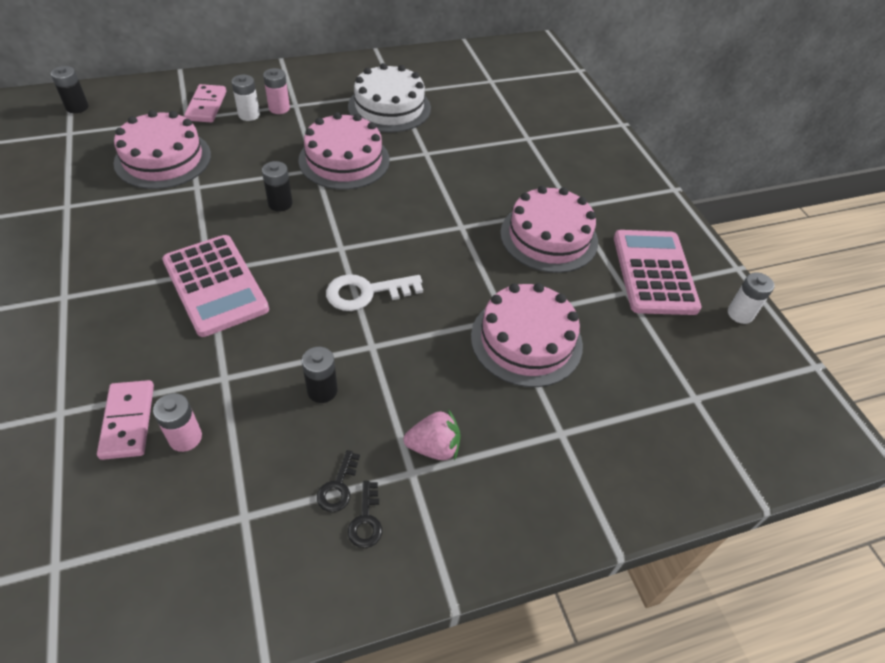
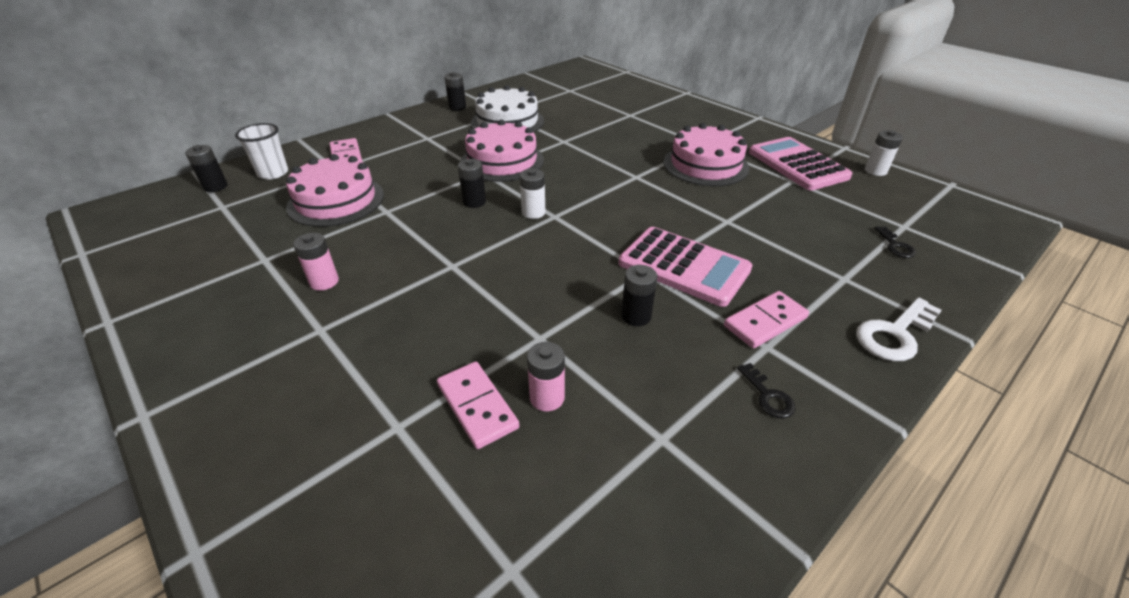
camera: 20 degrees left, 10 degrees down
(132, 106) = (273, 173): none -> white cup
(215, 285) = (468, 273): pink calculator -> pink calculator (684, 266)
(249, 115) = (392, 153): white battery -> white battery (533, 212)
(279, 108) = (415, 143): pink battery -> pink battery (324, 282)
(338, 487) = (720, 381): black key -> black key (895, 246)
(354, 71) = (457, 107): none -> black battery
(366, 292) = (605, 238): white key -> white key (894, 334)
(434, 447) = (765, 322): pink strawberry -> pink domino
(526, 340) = (757, 230): pink cake -> none

